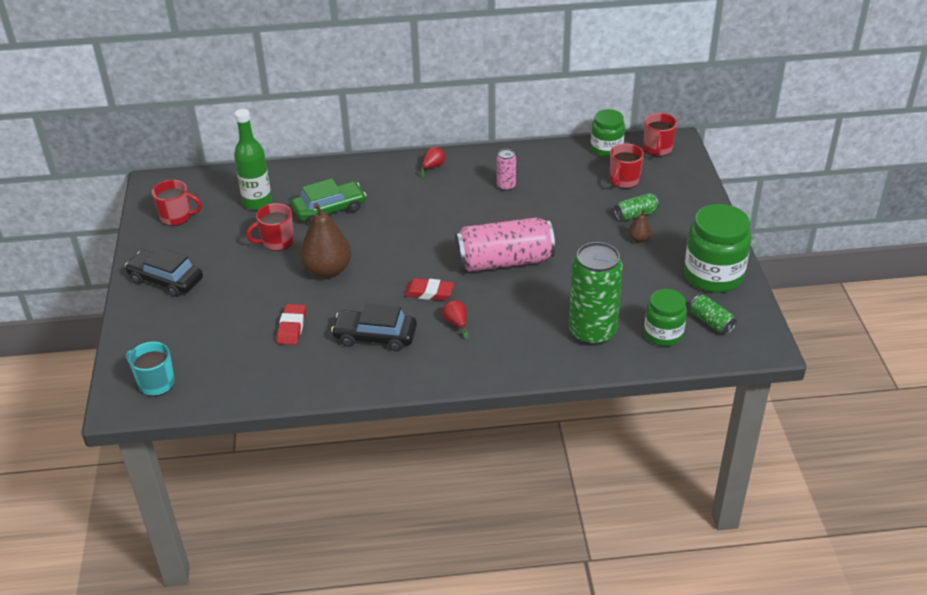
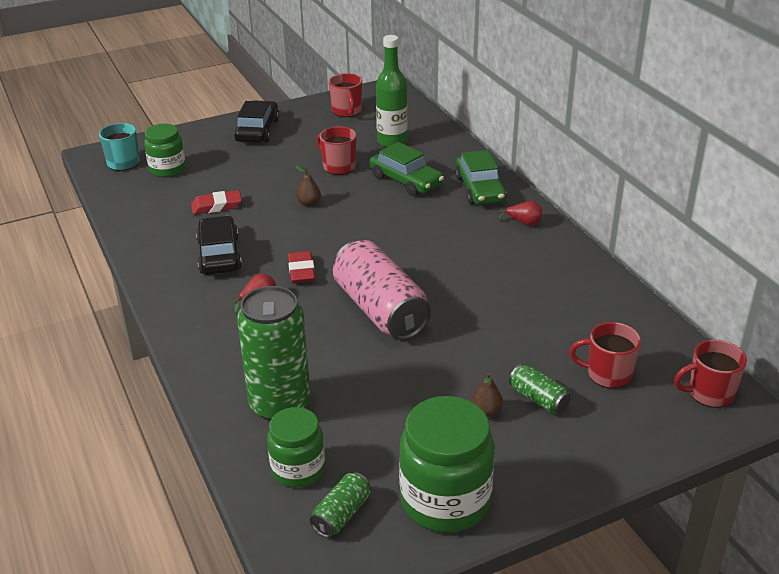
camera: 70 degrees right, 5 degrees down
(327, 270) = (309, 203): brown pear -> brown pear, size x0.45
(371, 175) = (479, 189): none -> green car
(506, 186) = (524, 280): pink can -> none
(606, 149) = (668, 345): green jar -> green jar (167, 169)

